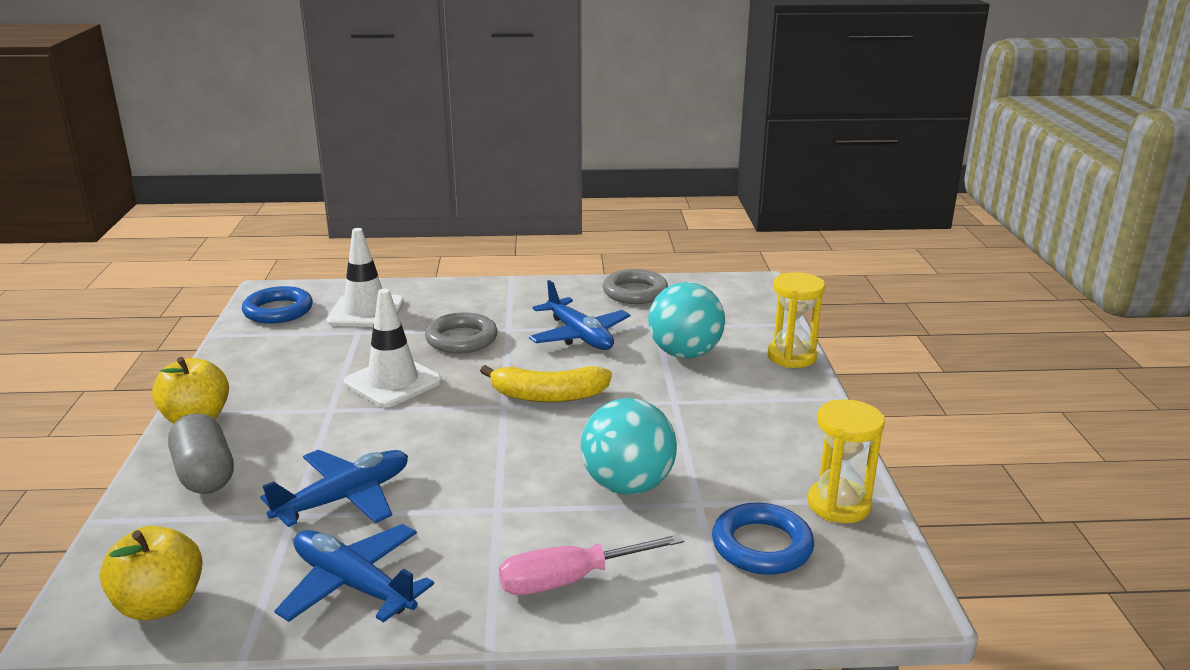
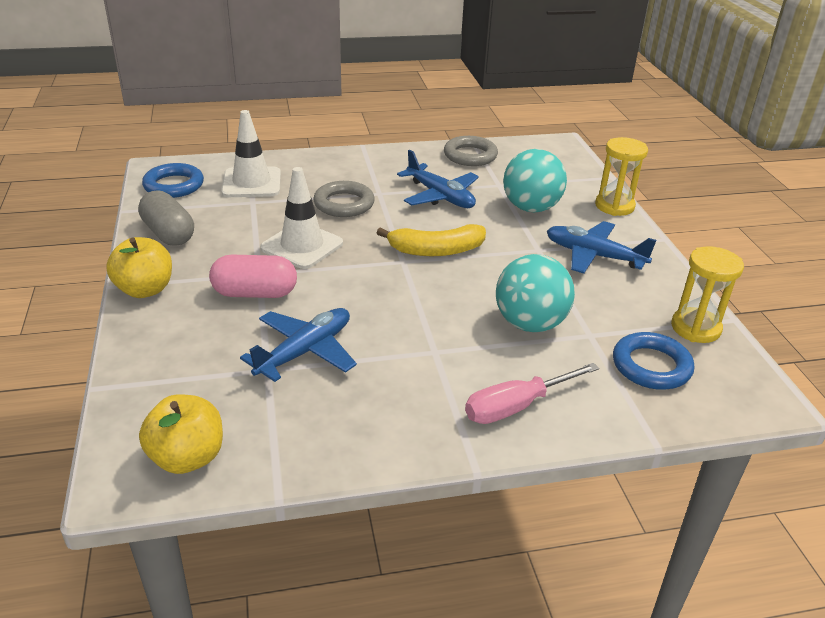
camera: 10 degrees left, 10 degrees up
(204, 474) = (174, 339): grey capsule -> grey capsule (168, 234)
(316, 431) = (255, 293): none -> pink capsule
(353, 584) = (344, 426): blue plane -> blue plane (593, 255)

